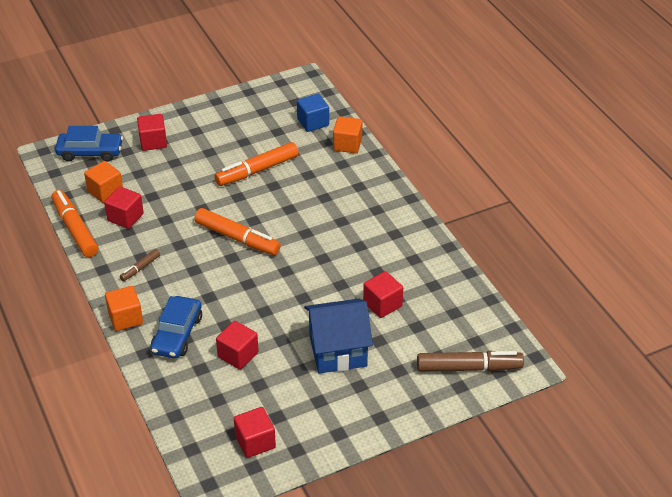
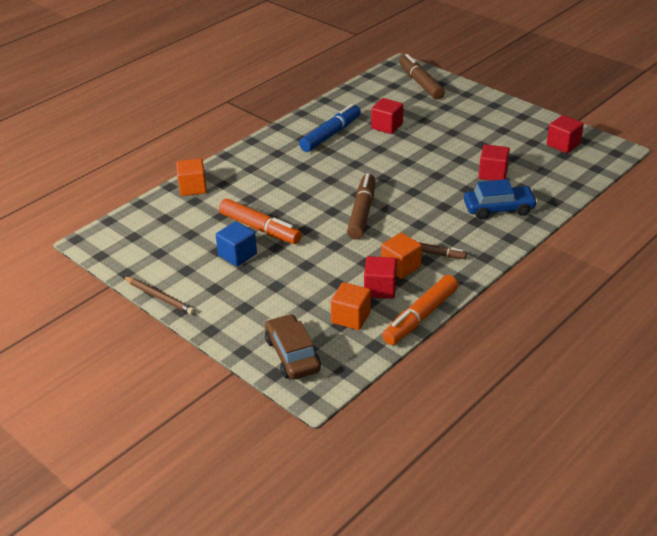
camera: 110 degrees left, 5 degrees down
(90, 152) = (292, 355): blue car -> brown car
(125, 318) = (505, 242): orange cube -> orange cube (400, 267)
(153, 142) = (249, 312): red cube -> none
(206, 102) = (159, 297): none -> brown pencil
(237, 238) = (362, 213): orange marker -> brown marker
(313, 122) = (165, 216): blue cube -> blue cube (237, 255)
(338, 351) = (450, 133): blue house -> none
(390, 256) = (330, 134): none -> blue marker

